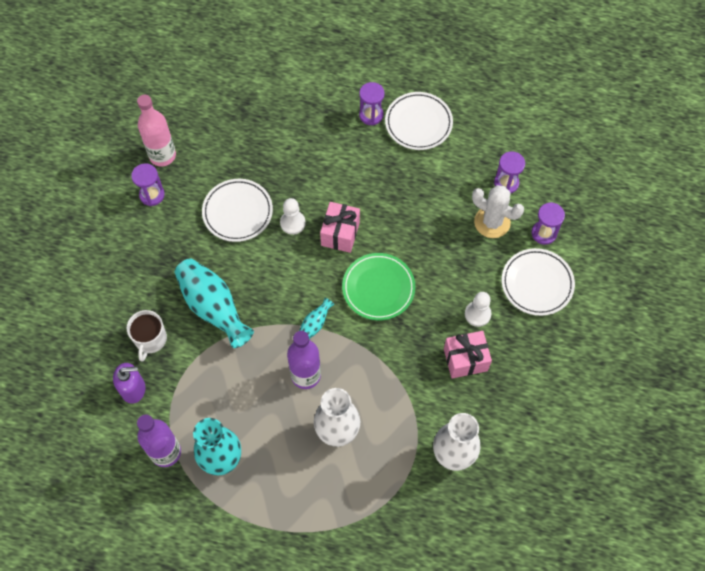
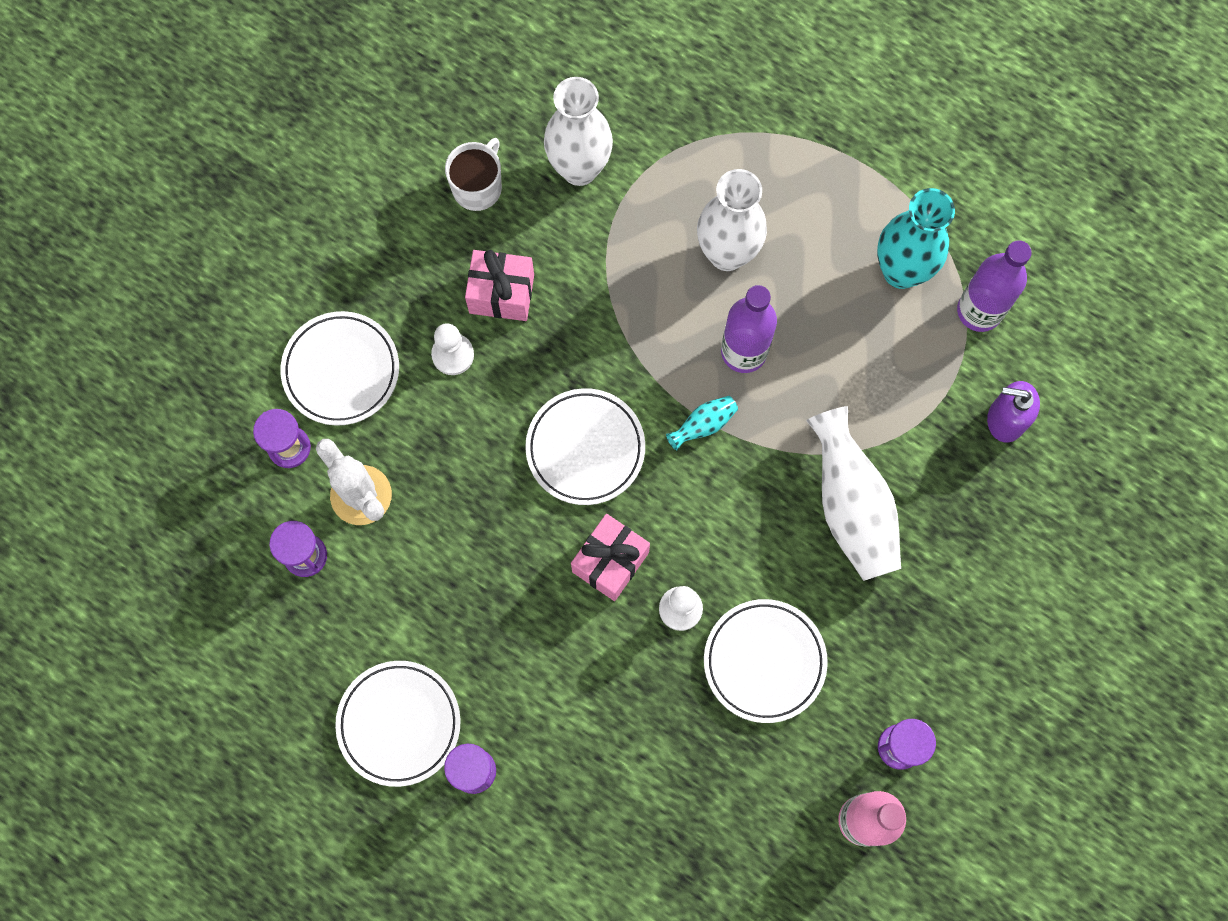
camera: 160 degrees left, 10 degrees up
(150, 339) = (962, 488): white mug -> white mug (478, 187)
(213, 308) = (851, 506): turquoise vase -> white vase
(378, 288) = (585, 448): green plate -> white plate

